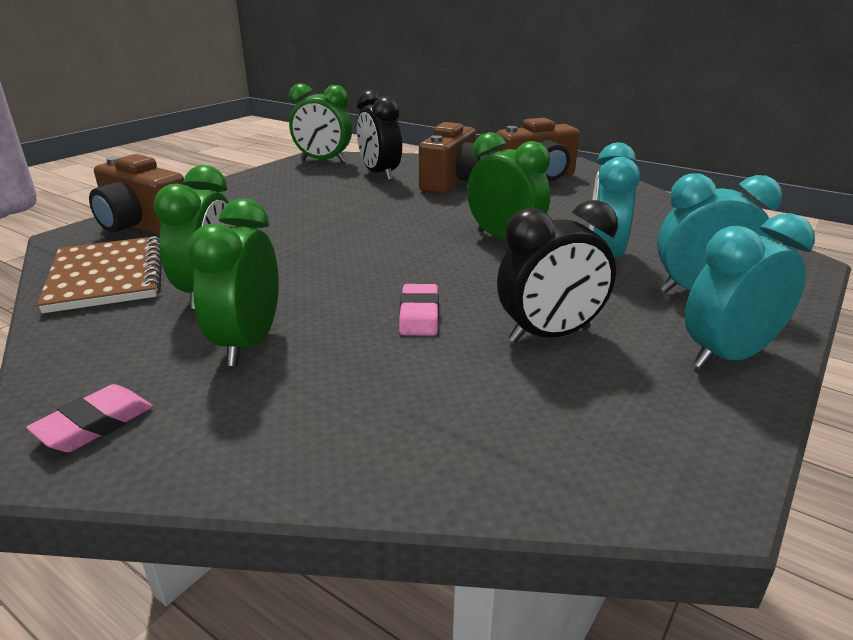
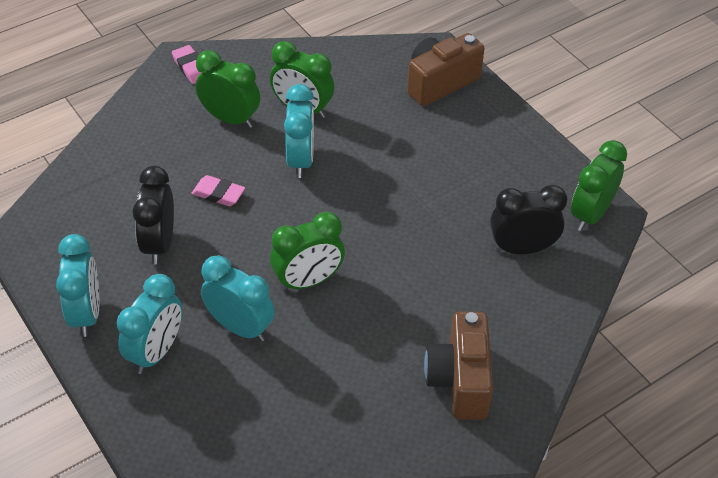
camera: 110 degrees right, 20 degrees up
(107, 277) = (352, 67): brown notebook -> none
(318, 275) = (300, 160): none -> turquoise clock
(453, 182) = (471, 299): brown camera -> none

